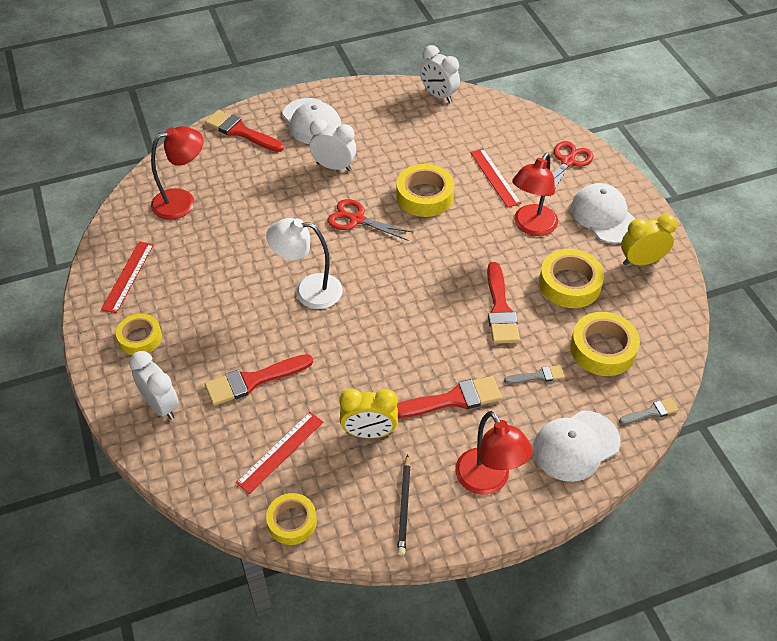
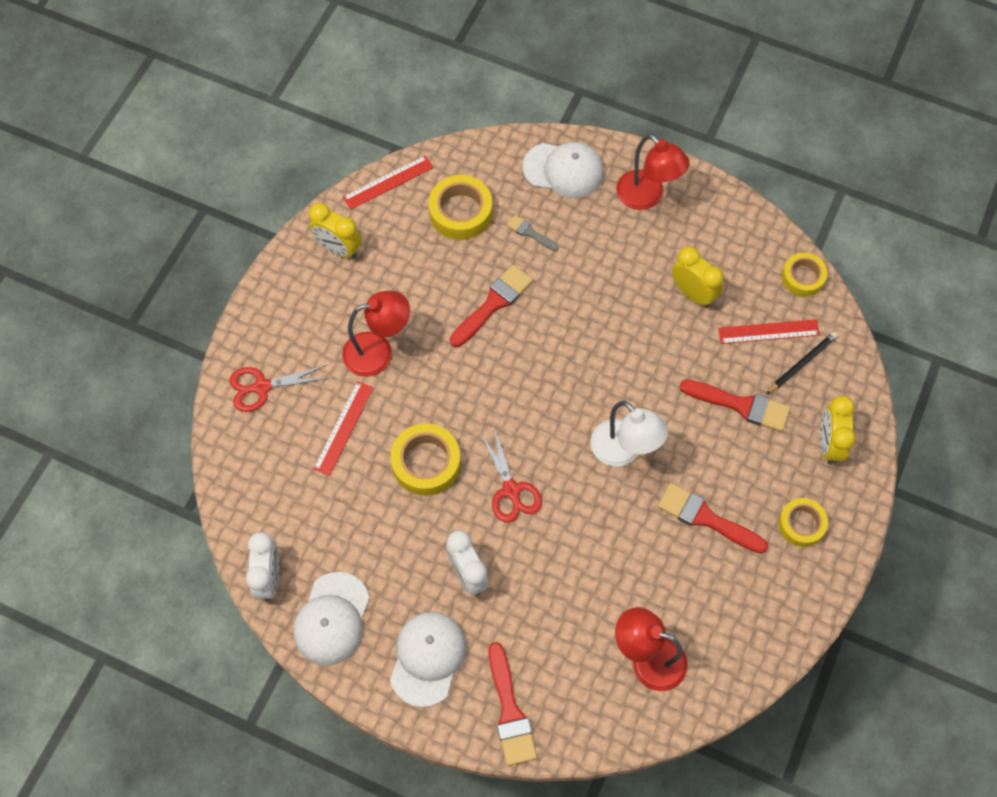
camera: 135 degrees left, 15 degrees up
(128, 276) = (765, 605): red ruler -> red ruler (388, 182)
(161, 405) = (828, 444): white clock -> yellow clock
(404, 506) = (718, 227): black pencil -> black pencil (802, 363)
(453, 399) = (609, 267): red brush -> red brush (706, 518)
(488, 481) = (647, 197): red lamp -> red lamp turned 120 degrees clockwise
(569, 284) = (416, 278): yellow tape -> none
(604, 216) = (309, 309): white cap -> white cap (332, 619)
(651, 412) = (487, 148): grey brush -> none

